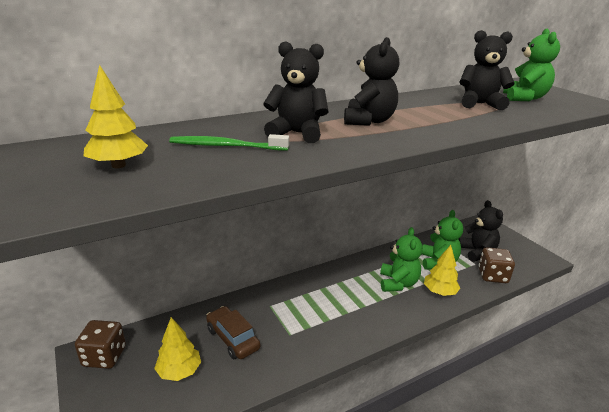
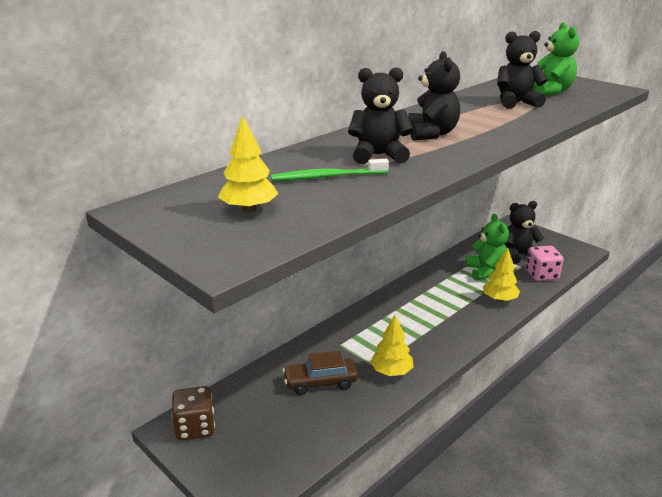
camera: 15 degrees left, 0 degrees up
(179, 371) = (284, 422): yellow tree -> yellow tree (391, 372)
(232, 338) = (320, 382): brown car -> brown car turned 45 degrees counterclockwise
(398, 283) = (456, 299): green teddy bear -> none
(477, 252) = (518, 255): black teddy bear -> black teddy bear turned 75 degrees counterclockwise
(492, 276) = (541, 275): brown dice -> pink dice

